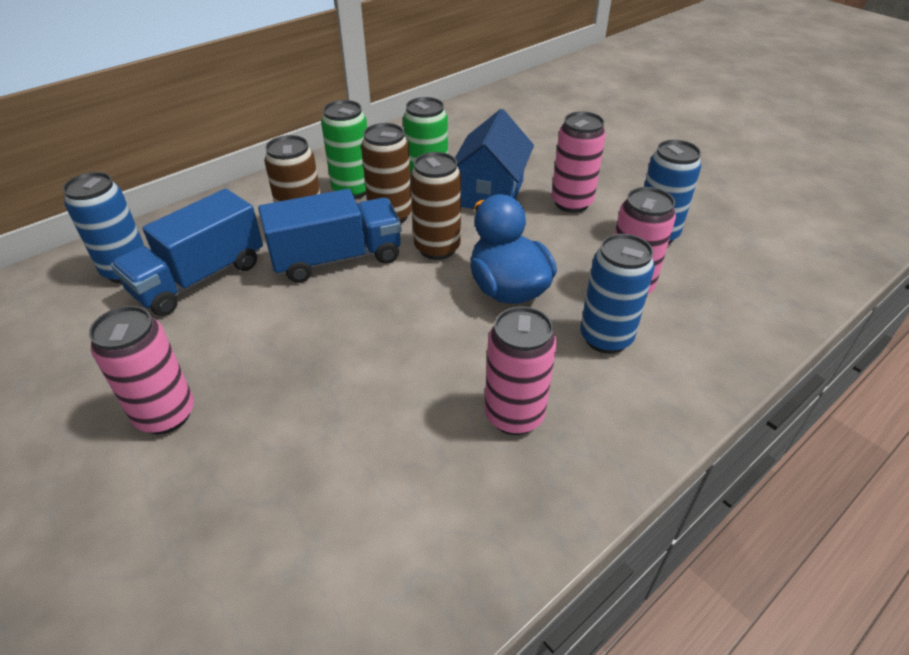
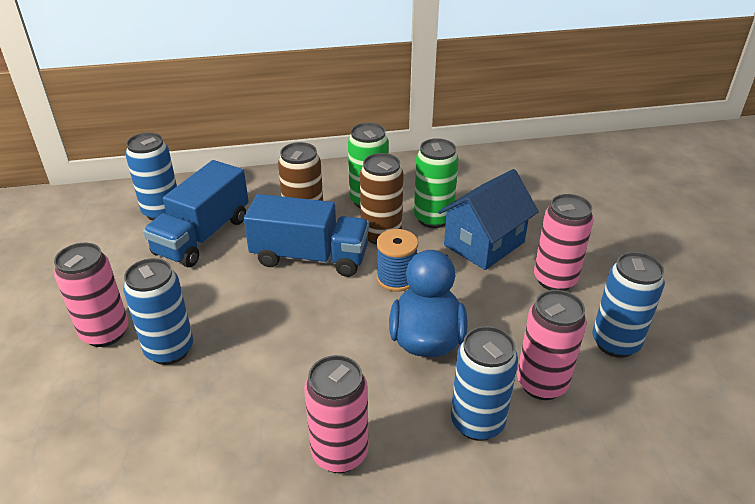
camera: 30 degrees right, 5 degrees down
(199, 278) = (202, 236): blue truck -> blue truck turned 45 degrees counterclockwise
(259, 400) = (169, 350): none -> blue can
(437, 248) = (396, 278): brown can -> blue spool

